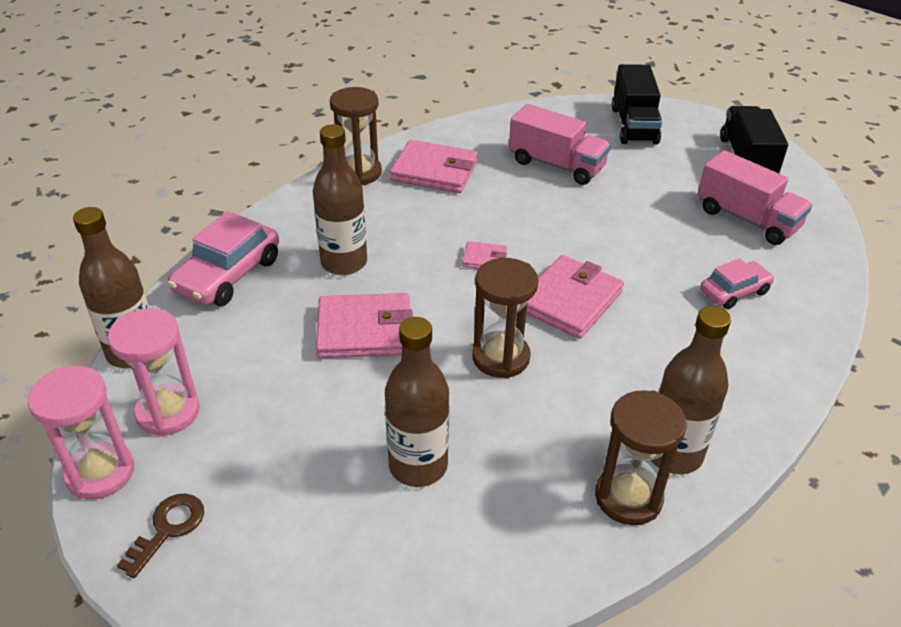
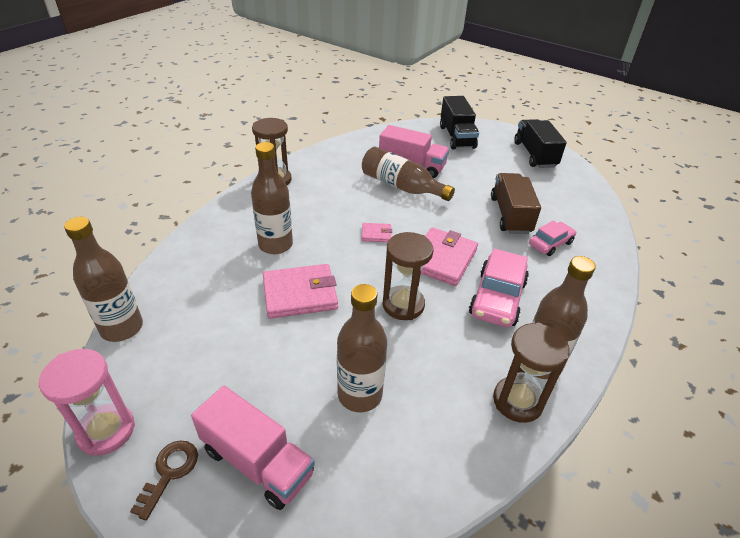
camera: 10 degrees left, 0 degrees up
(168, 412) = (156, 373): pink hourglass -> none
(228, 275) = (189, 261): pink car -> pink car (497, 298)
(434, 171) = (328, 175): pink wallet -> none
(535, 194) = (401, 186): none -> brown bottle
(685, 246) = (510, 215): none -> brown truck
(747, 219) = (545, 194): pink truck -> pink truck (257, 462)

